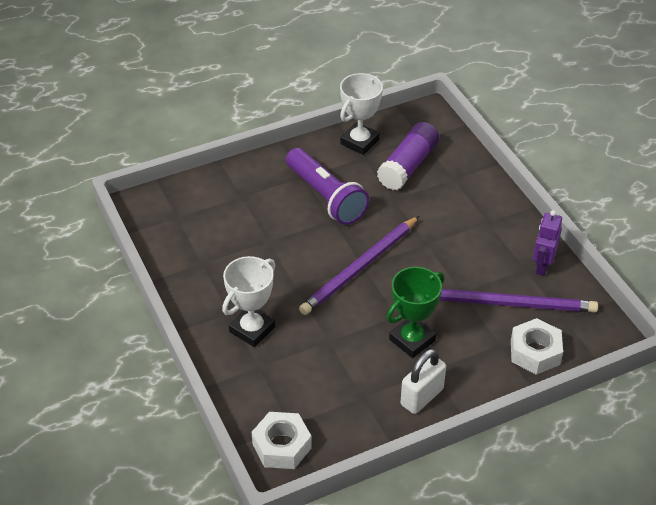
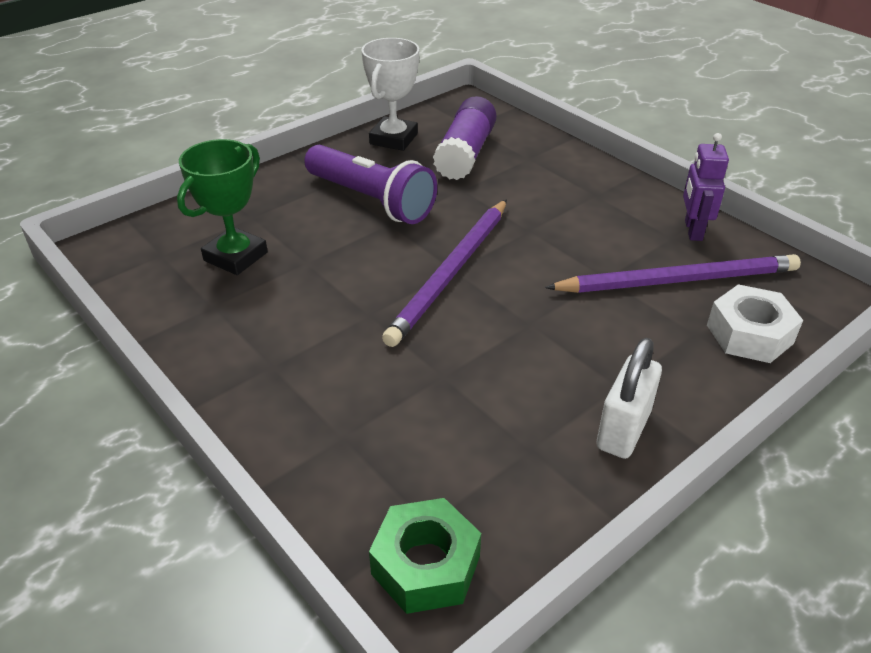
camera: 15 degrees left, 5 degrees down
(252, 329) = (316, 383): white trophy -> none
(281, 446) = (425, 565): white nut -> green nut
(412, 340) = (568, 351): green trophy -> green trophy (236, 256)

